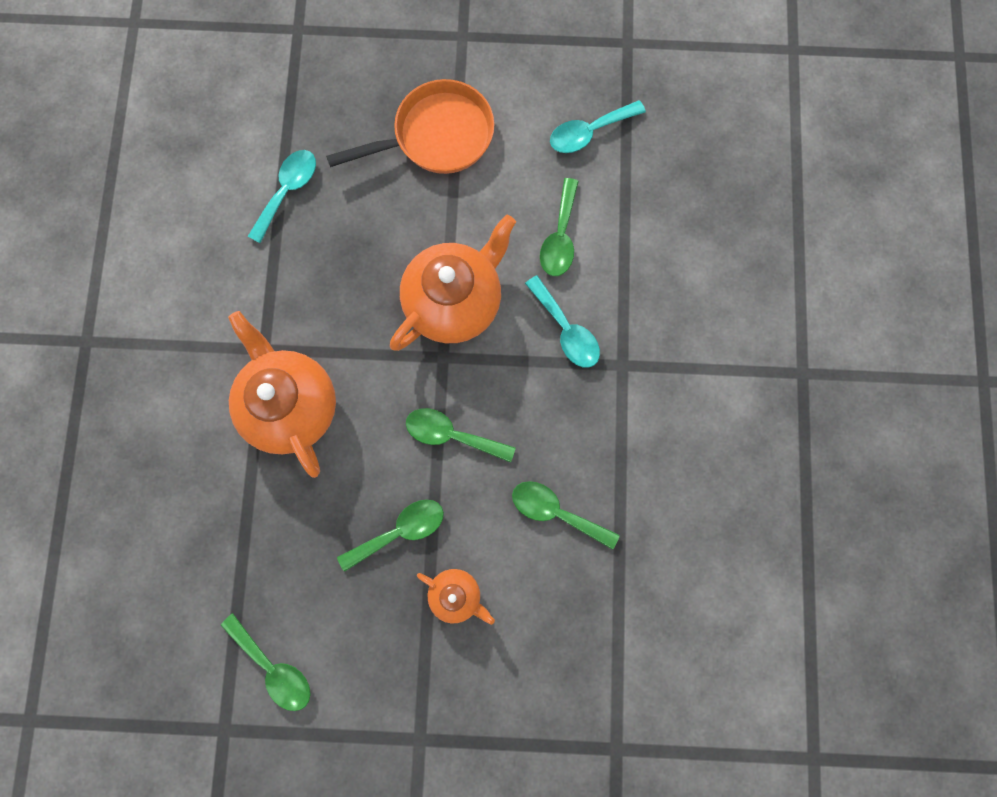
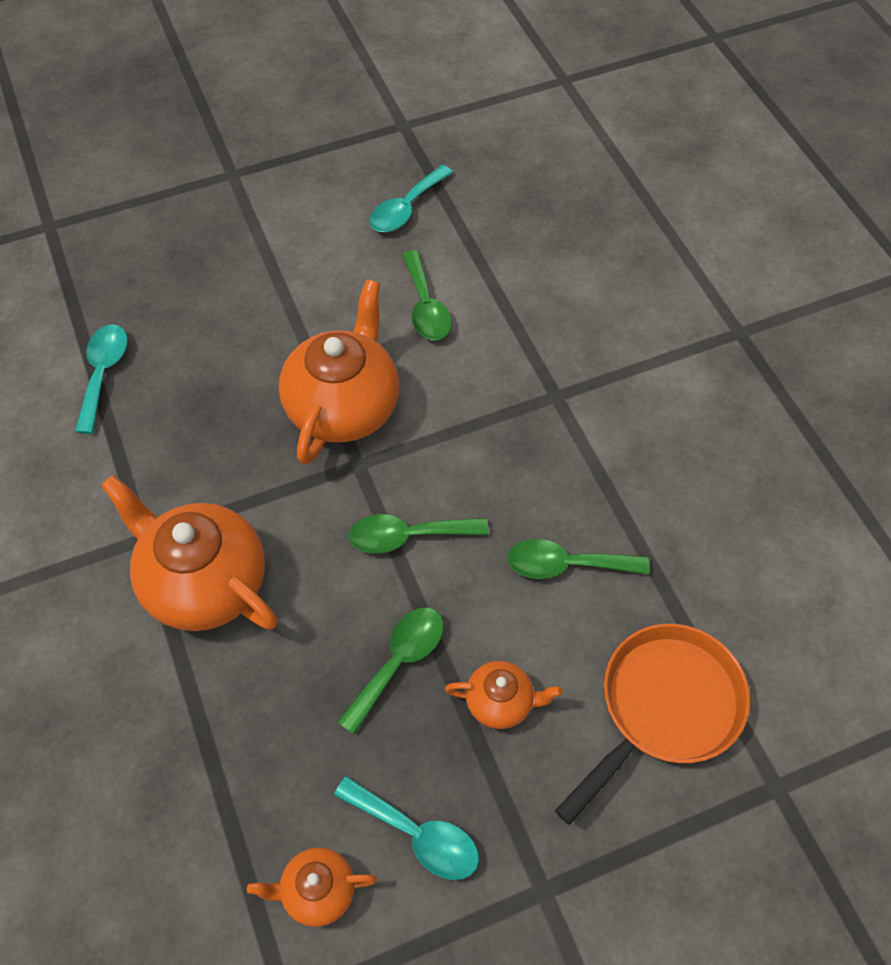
camera: 25 degrees left, 20 degrees down
(274, 667) = (317, 891): green spoon -> orange teapot
(437, 136) = (248, 266): orange pan -> orange pan (664, 708)
(566, 330) = (479, 387): turquoise spoon -> turquoise spoon (417, 835)

